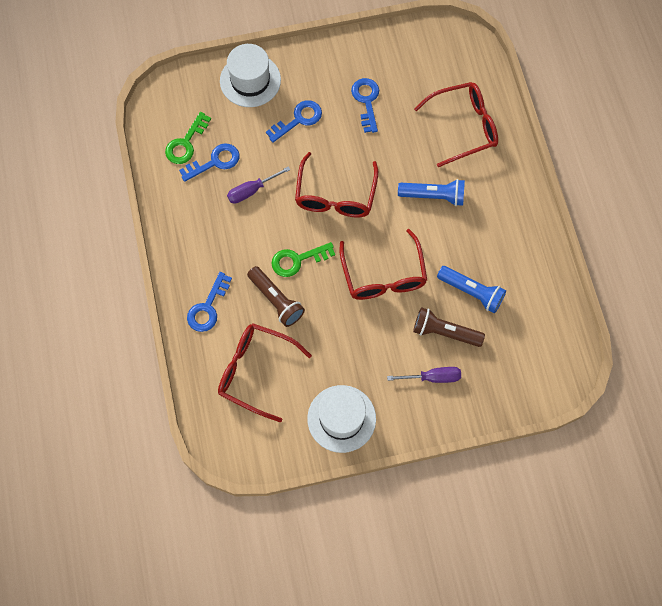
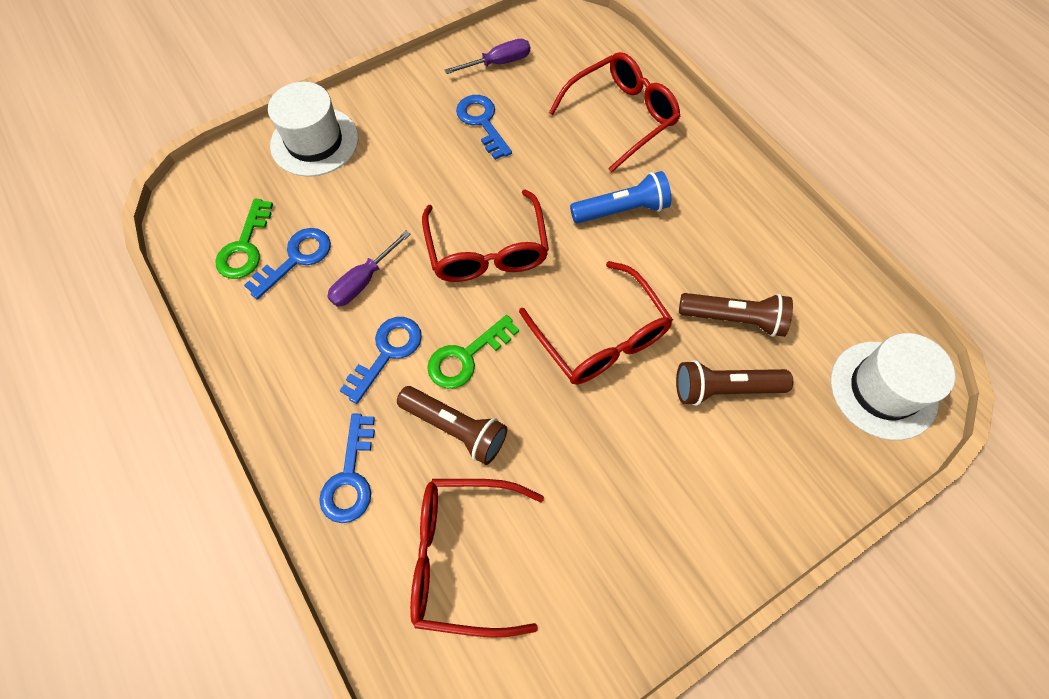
camera: 20 degrees left, 5 degrees down
(298, 119) = (399, 170): blue key -> blue key (387, 352)
(341, 418) = (632, 585): white hat -> white hat (883, 389)
(433, 377) = (741, 463): purple screwdriver -> purple screwdriver (499, 63)
(471, 292) = (734, 319): blue flashlight -> brown flashlight

